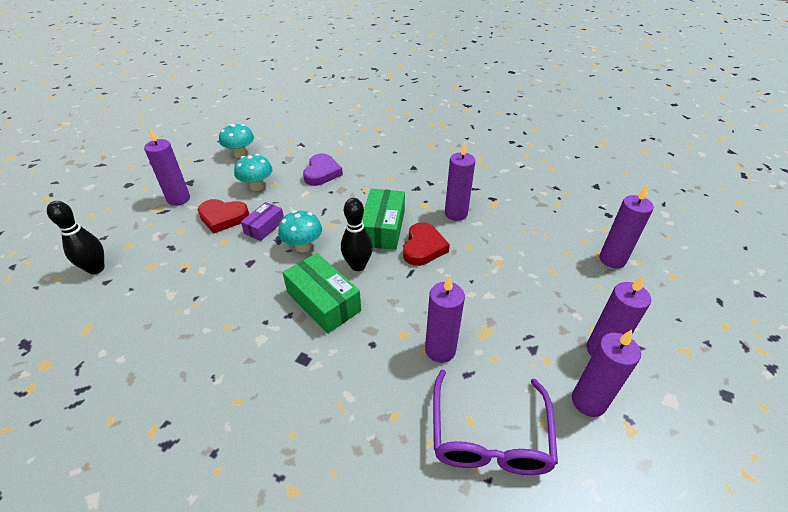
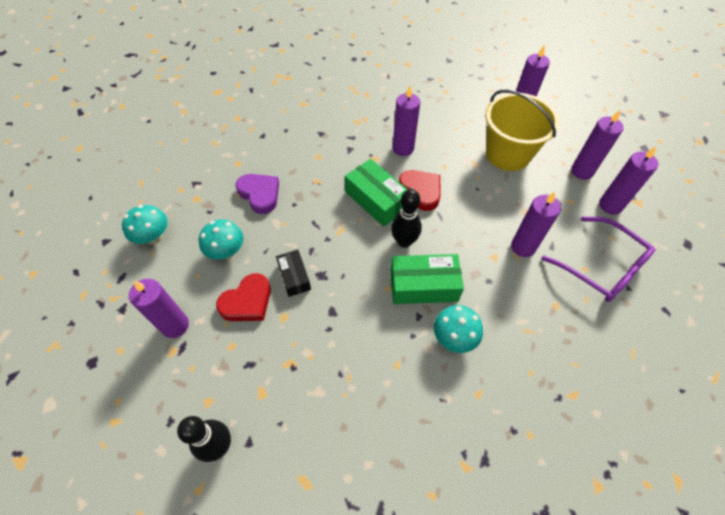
camera: 50 degrees left, 15 degrees up
(264, 227) = (294, 277): purple box -> black box
(303, 246) = (348, 263): turquoise mushroom -> turquoise mushroom (454, 338)
(542, 280) = (508, 154): none -> yellow bucket

